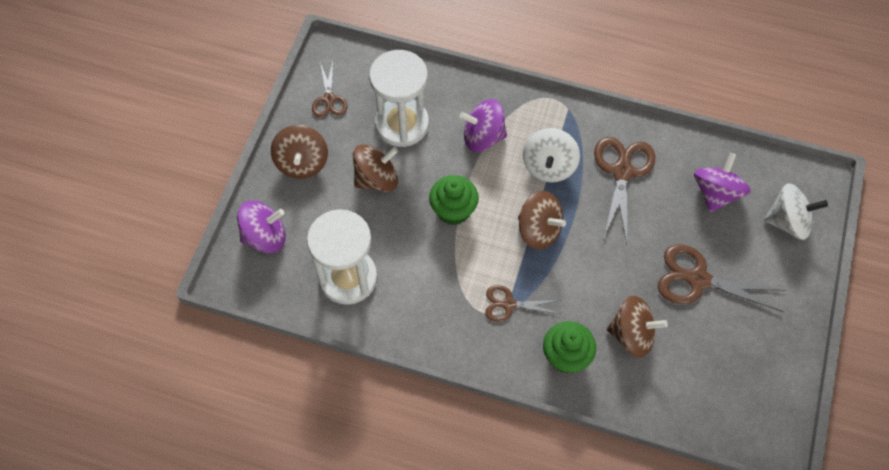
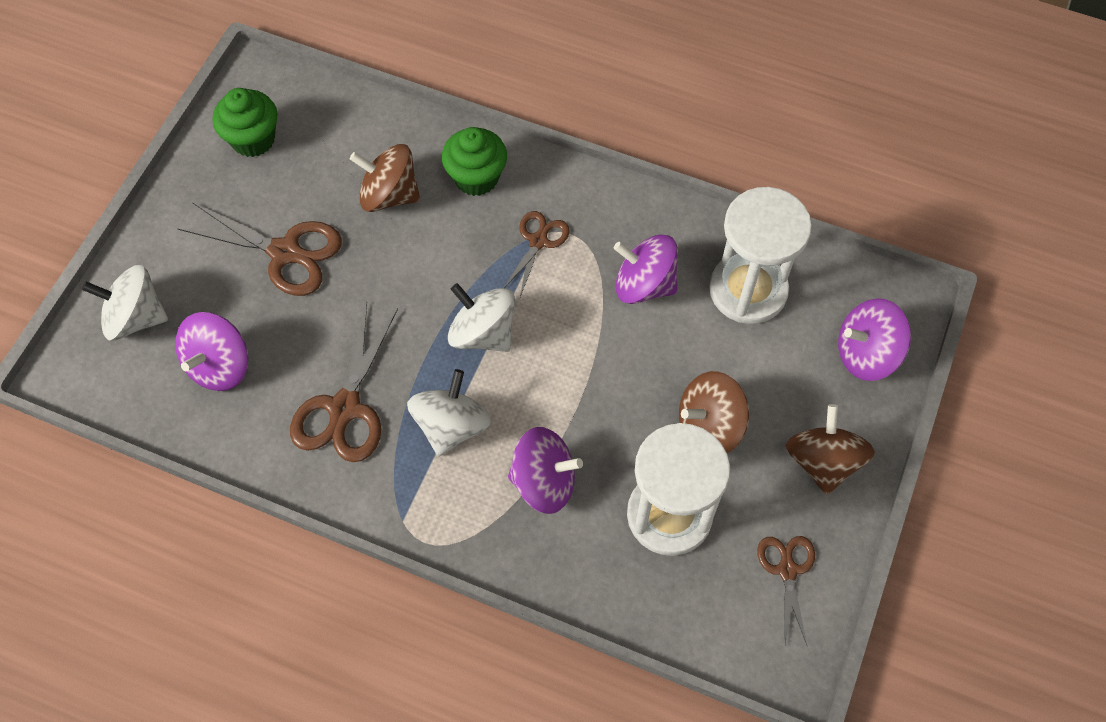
camera: 175 degrees left, 0 degrees up
(425, 276) = (644, 284): none -> purple spinning top
(453, 210) = (599, 370): green cupcake -> green cupcake (253, 139)
(508, 304) = (538, 241): brown scissors -> brown scissors turned 75 degrees counterclockwise
(538, 230) = (483, 333): brown spinning top -> white spinning top

